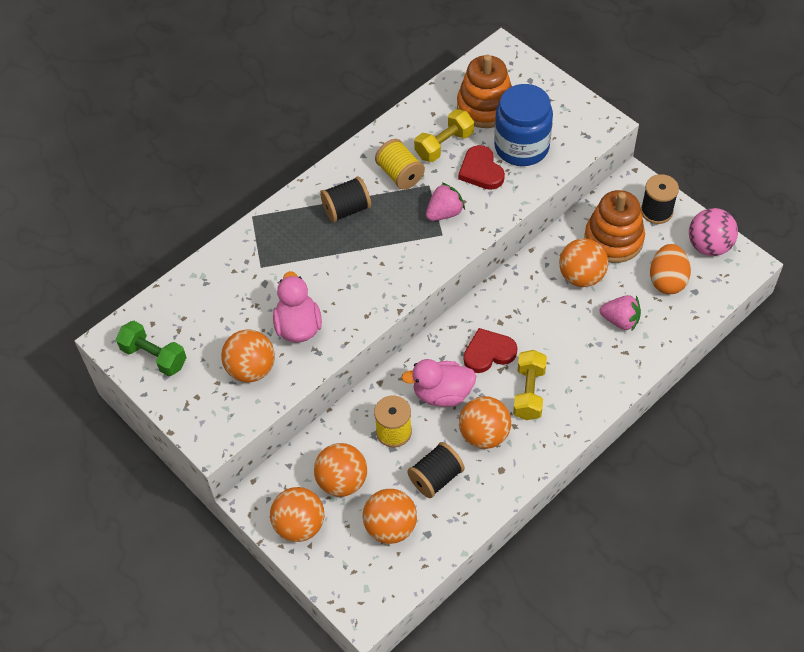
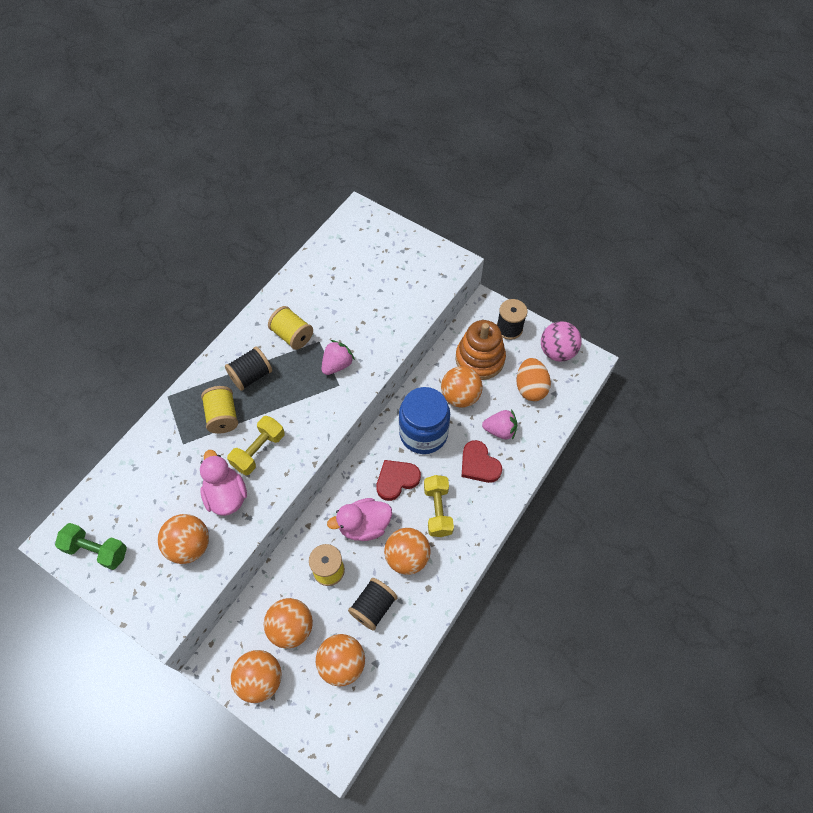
camera: 15 degrees left, 5 degrees up
(308, 246) = (223, 416): none -> yellow spool
(444, 145) = (325, 302): yellow dumbbell -> yellow dumbbell (259, 451)
(481, 171) = (361, 321): red heart -> red heart (479, 464)
(485, 107) = (354, 263): orange stacking toy -> none
(521, 147) = (391, 294): blue jar -> blue jar (423, 433)

